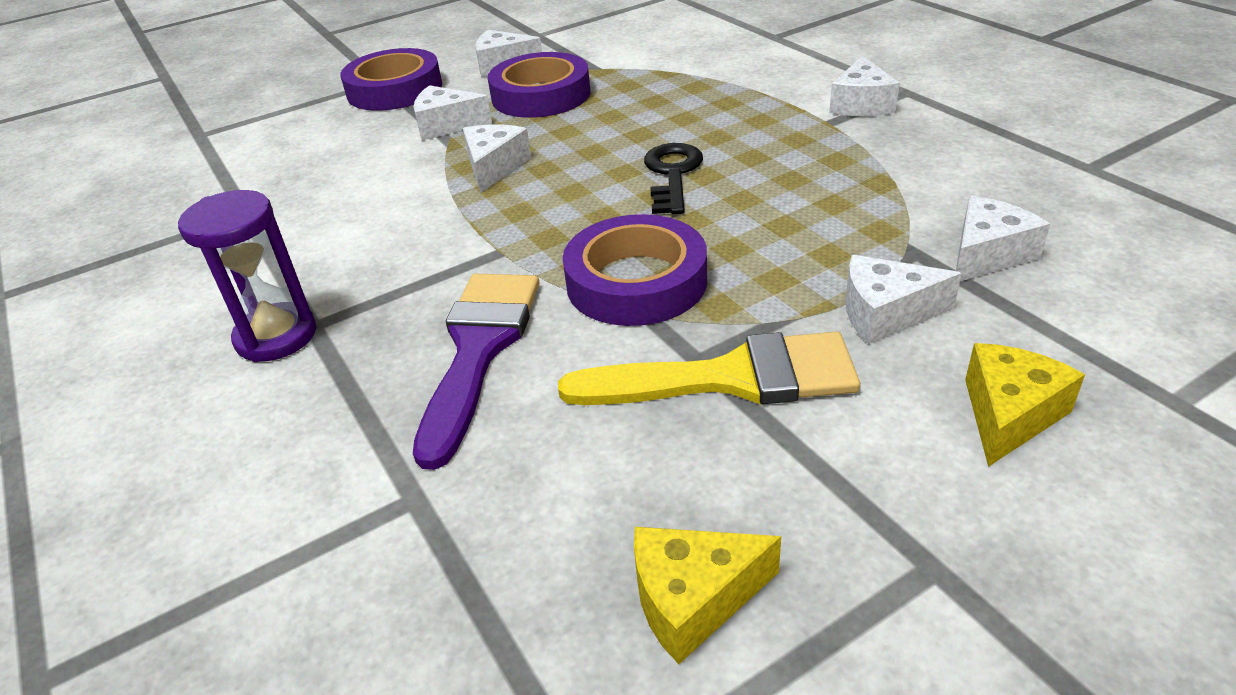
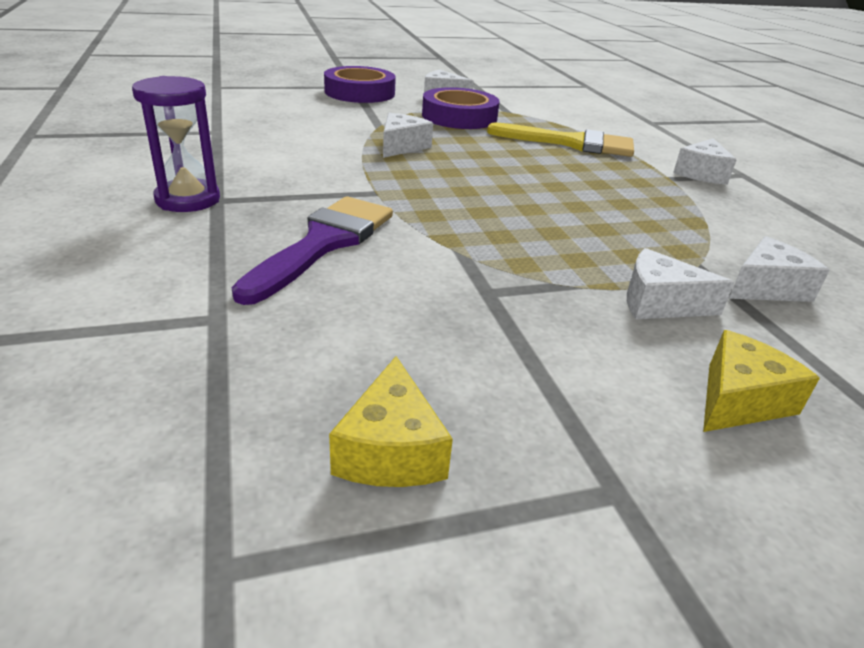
camera: 10 degrees right, 5 degrees down
(447, 125) = (383, 118): white cheese -> none
(636, 281) = (467, 233): purple tape -> none
(672, 174) = (531, 180): black key -> none
(693, 599) = (391, 450): yellow cheese -> yellow cheese turned 90 degrees counterclockwise
(729, 378) = (506, 310): yellow brush -> yellow brush (571, 143)

